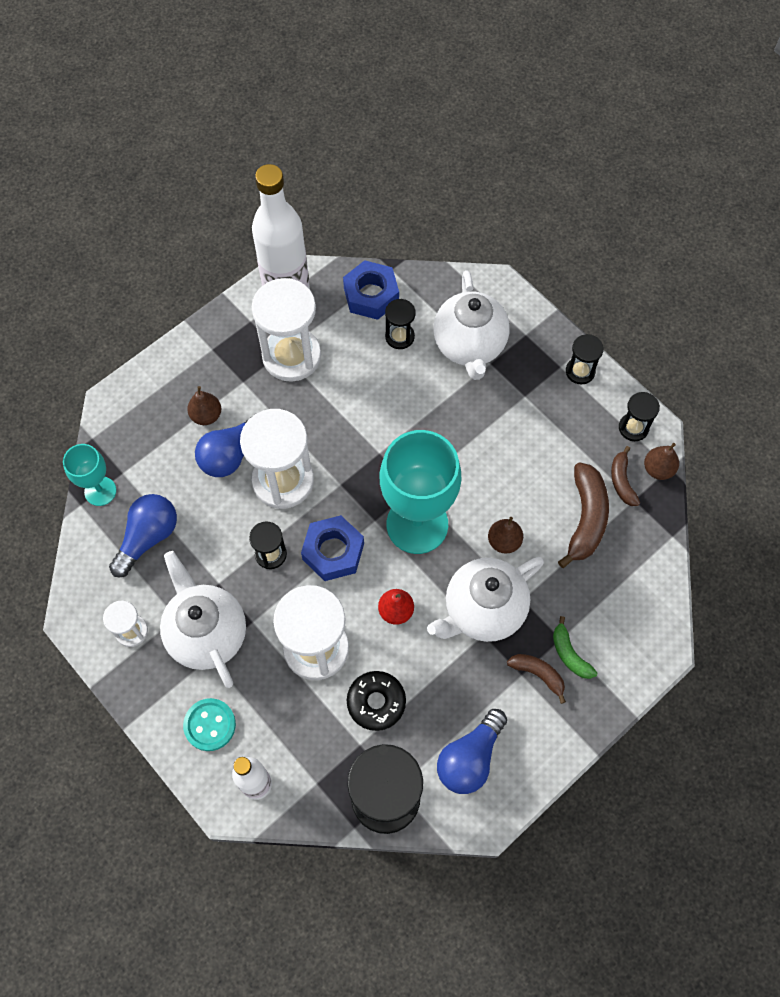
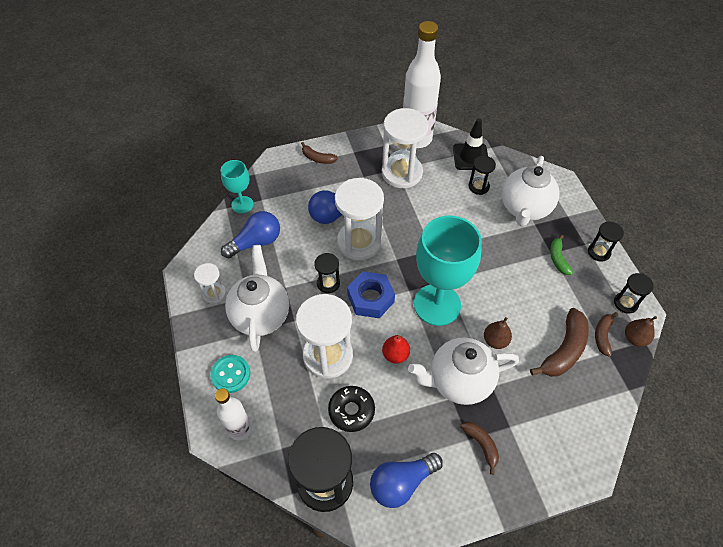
camera: 25 degrees right, 10 degrees down
(167, 379) = (317, 158): none -> brown banana
(206, 415) = (330, 187): brown pear -> none
(371, 295) = (470, 157): blue nut -> black traffic cone
(570, 654) = (512, 441): green banana -> green banana (558, 259)

